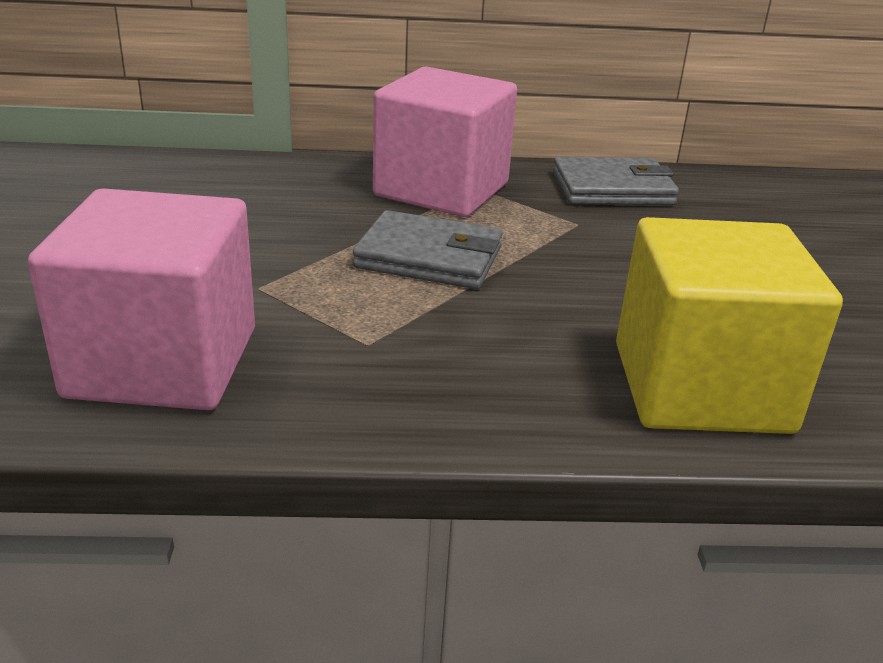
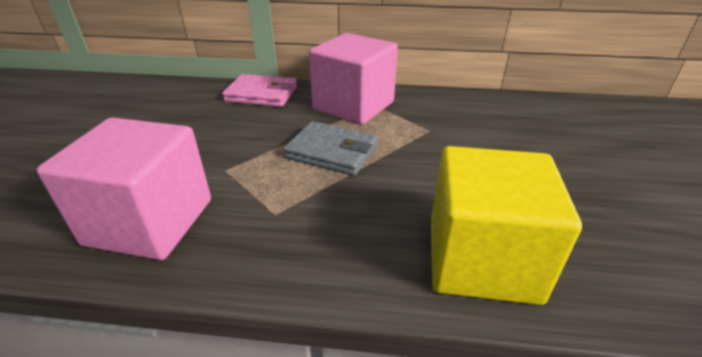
camera: 10 degrees right, 5 degrees up
(273, 174) = (261, 94): none -> pink wallet
(612, 189) = (456, 106): grey wallet -> none

